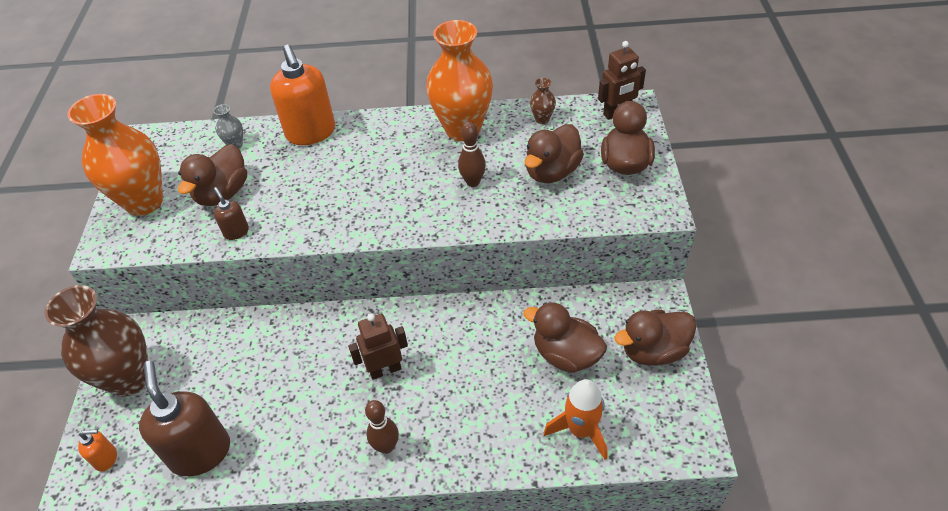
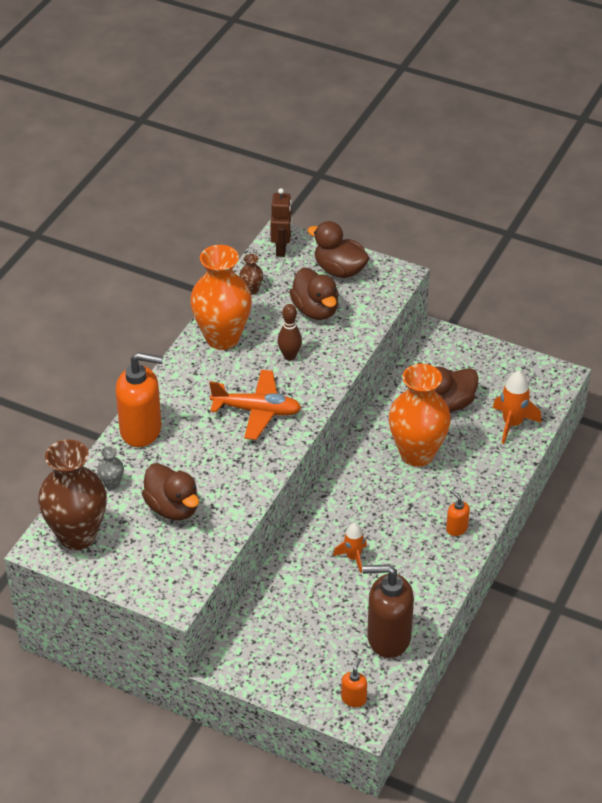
camera: 65 degrees left, 5 degrees down
(129, 379) = (281, 669): brown vase -> brown vase (77, 536)
(144, 202) = (138, 563): orange vase -> orange vase (417, 454)
(236, 232) = (229, 511): brown soap dispenser -> none
(299, 371) = (353, 557): none -> orange rocket
(381, 192) = (257, 411): none -> orange plane
(385, 370) = (389, 506): brown robot -> none
(386, 446) = (456, 528): brown bowling pin -> orange soap dispenser
(653, 351) = (476, 360): brown duck -> none

